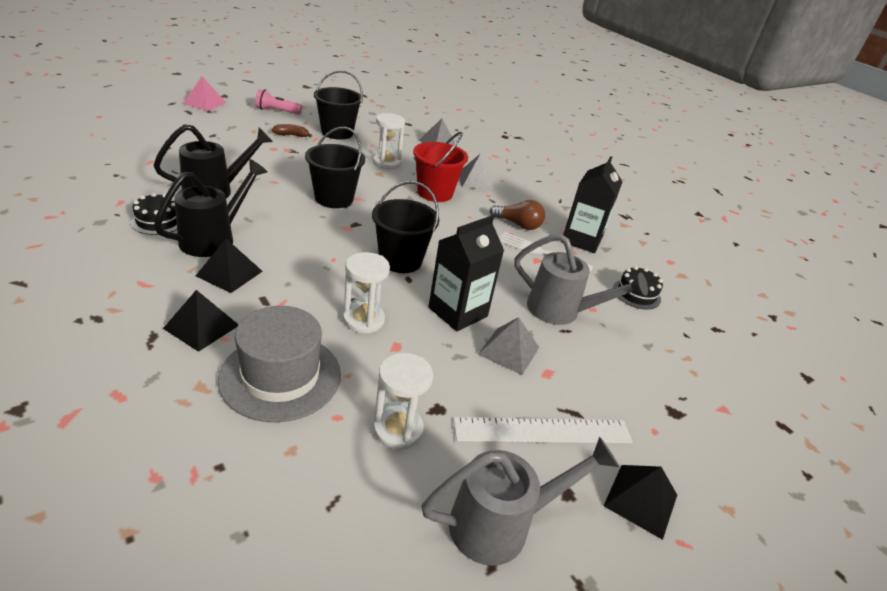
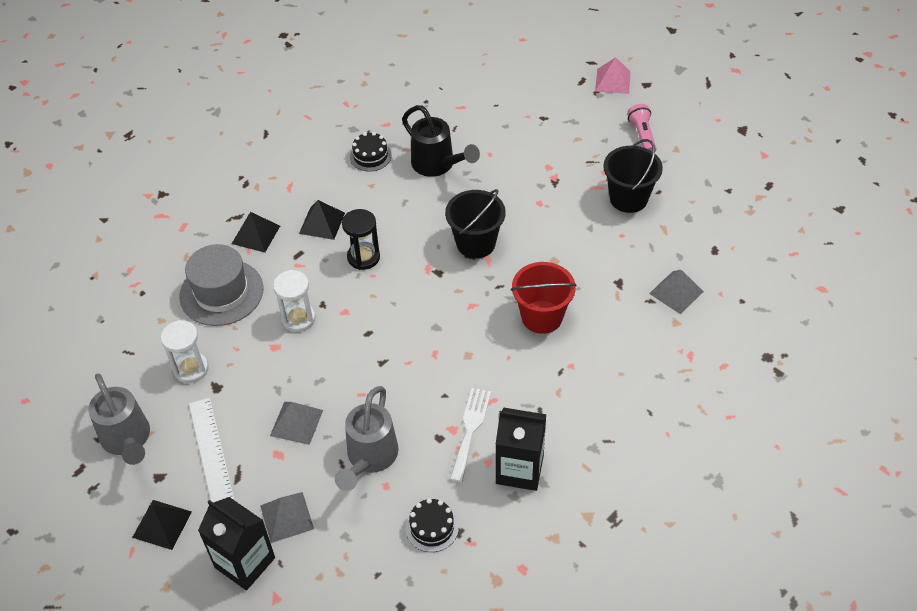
camera: 85 degrees right, 15 degrees up
(214, 238) = (363, 196): black watering can -> none
(291, 135) = (590, 168): brown banana -> none
(304, 258) = (363, 257): none -> black hourglass
(386, 163) = (584, 260): white hourglass -> none
(400, 260) = (394, 320): black bucket -> none
(458, 312) = (334, 378): black carton -> black carton (245, 562)
(475, 181) = (599, 347): grey pyramid -> grey pyramid (286, 517)
(518, 225) = (517, 403): brown light bulb -> none

